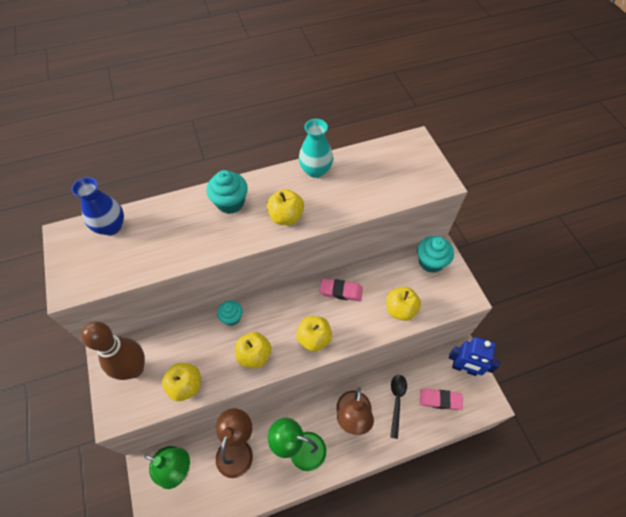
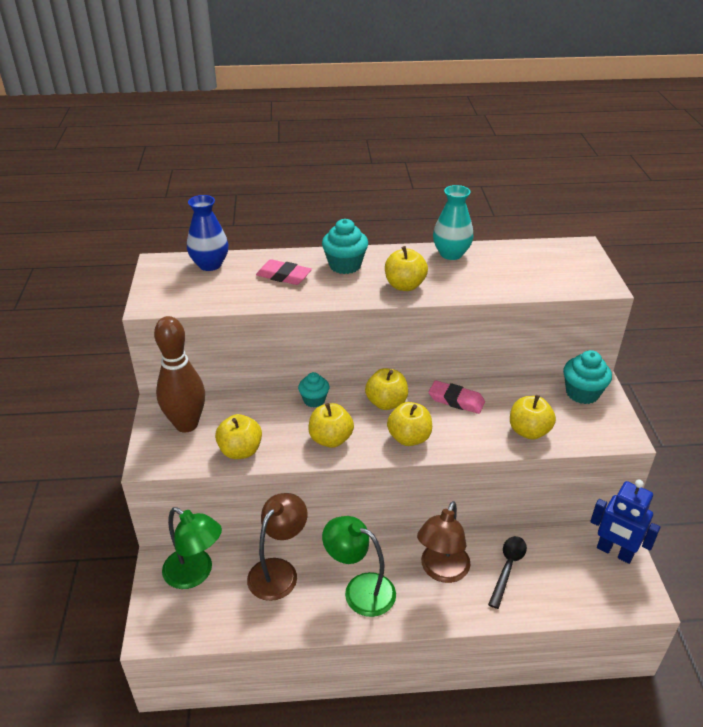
camera: 15 degrees right, 20 degrees down
(289, 307) = (386, 403): none -> yellow apple
(440, 400) = (570, 580): pink eraser -> pink eraser (283, 276)

